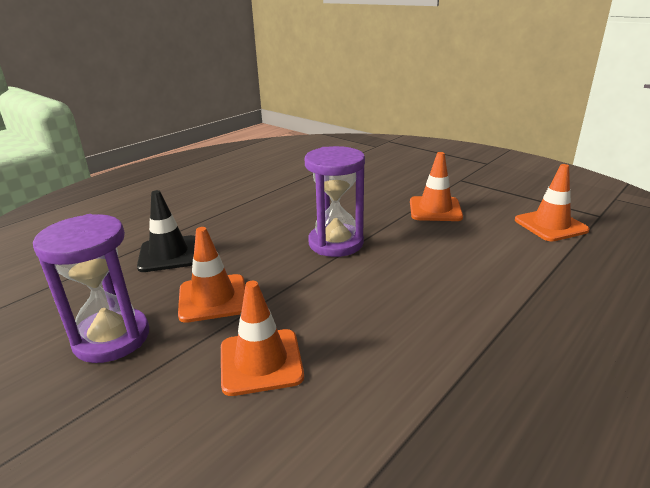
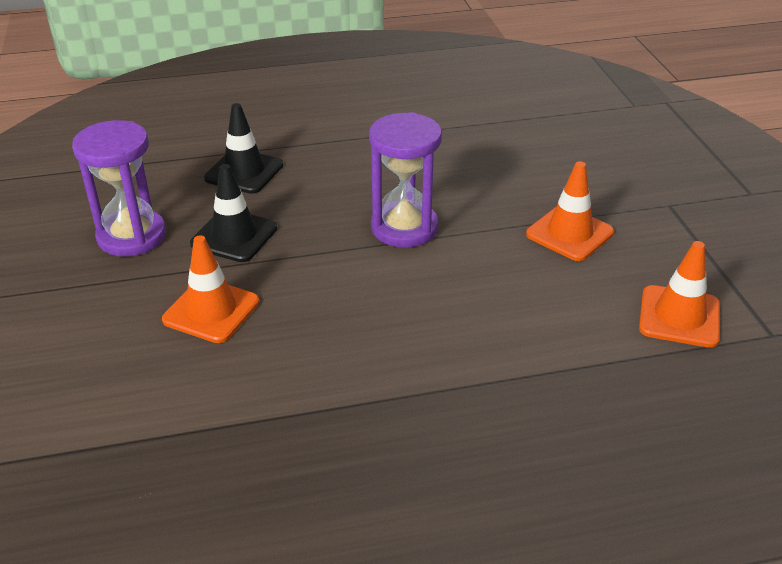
camera: 35 degrees right, 10 degrees up
(213, 298) = (234, 236): orange traffic cone -> black traffic cone

